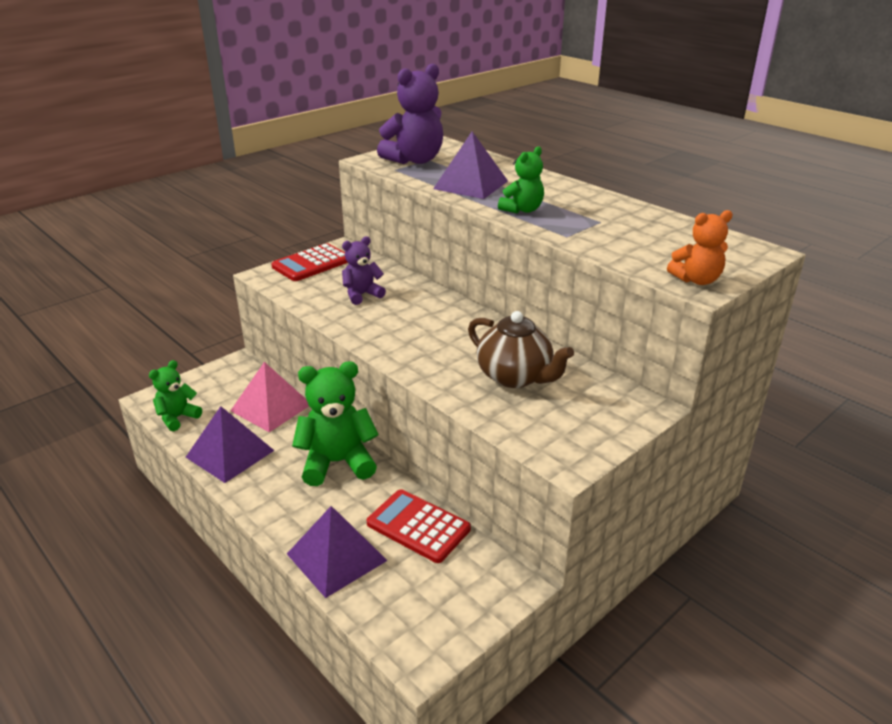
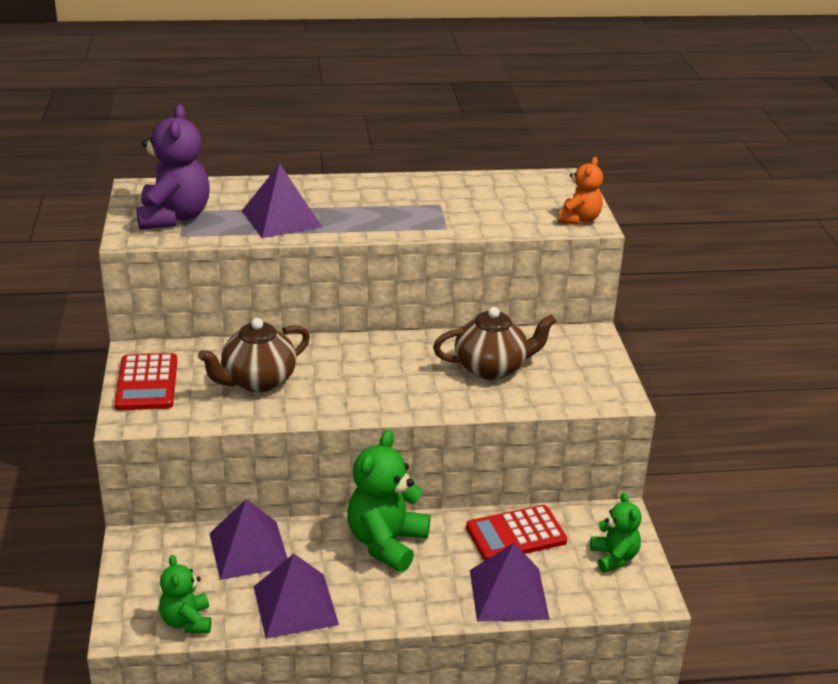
camera: 55 degrees left, 0 degrees up
(271, 407) = (249, 549): pink pyramid -> purple pyramid
(362, 295) = (257, 381): purple teddy bear -> brown teapot
(522, 210) = (371, 222): green teddy bear -> green teddy bear (614, 557)

